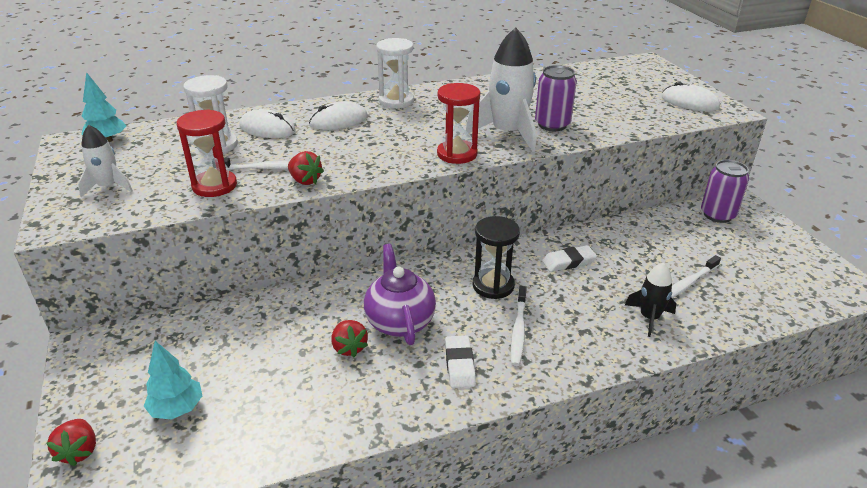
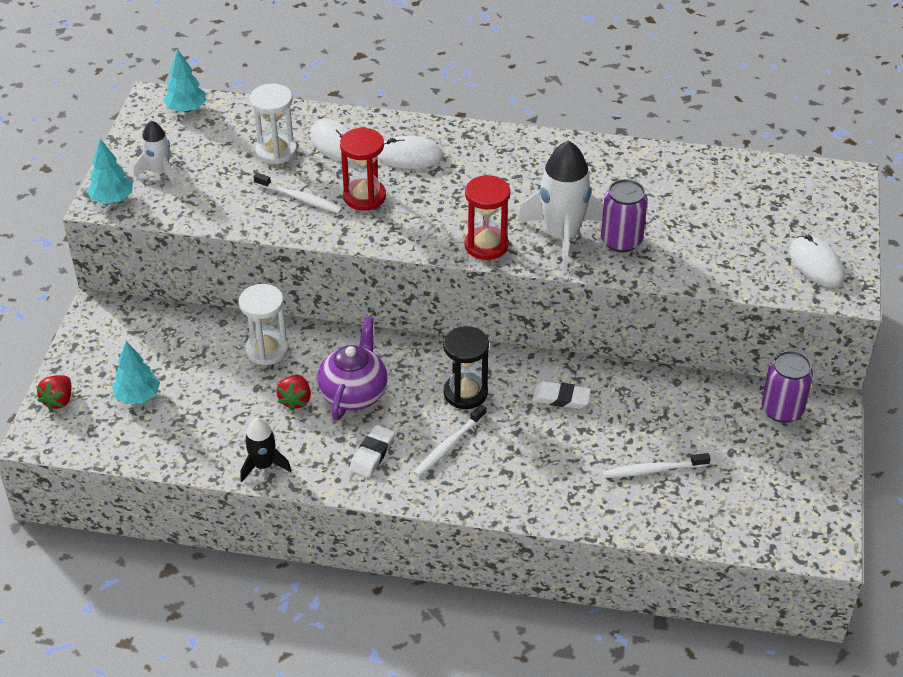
camera: 30 degrees right, 10 degrees up
(66, 220) = (112, 199): none -> turquoise tree
(214, 186) = (244, 204): red hourglass -> red hourglass (364, 197)
(305, 181) = (323, 226): red strawberry -> none
(396, 101) = (489, 147): white hourglass -> white hourglass (267, 350)
(649, 318) = (579, 486): black rocket -> black rocket (263, 465)

